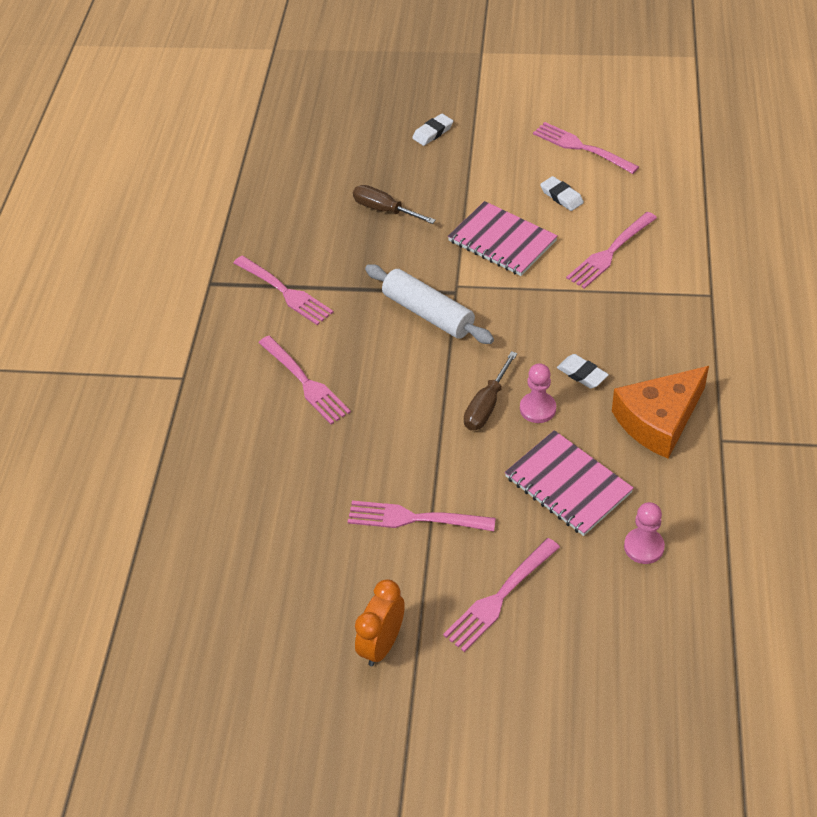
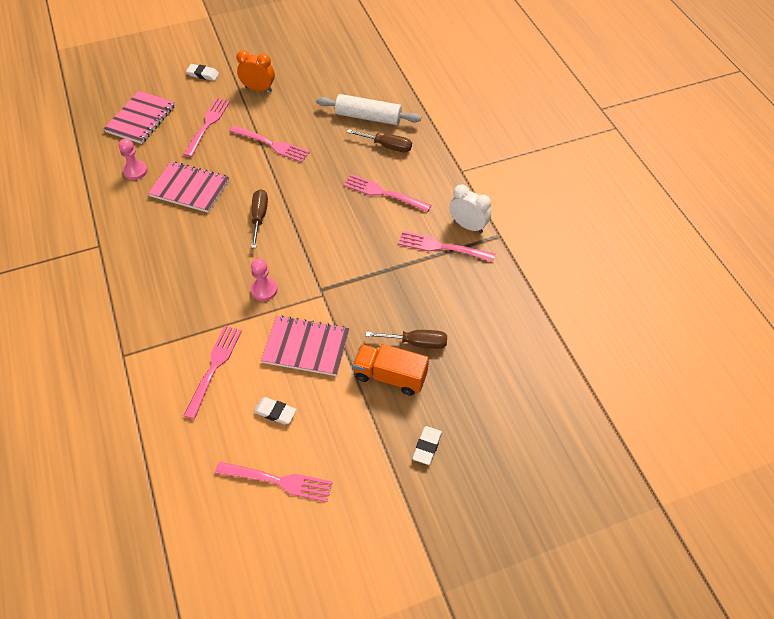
camera: 150 degrees right, 5 degrees up
(235, 305) = (468, 226): none -> white clock
(251, 451) = (387, 146): none -> brown screwdriver
(382, 644) = (258, 89): orange clock -> orange clock turned 75 degrees counterclockwise
(416, 518) = (271, 144): pink fork -> pink fork turned 45 degrees clockwise
(428, 313) = (331, 266): white rolling pin -> white rolling pin (368, 117)
(431, 191) = (390, 376): none -> orange truck
(537, 409) = (225, 226): pink pawn -> pink pawn (264, 290)
(582, 374) = (204, 259): white eraser -> white eraser (203, 74)
(611, 656) = (141, 119): none -> pink notebook
(659, 420) = (142, 245): orange cheese -> none

